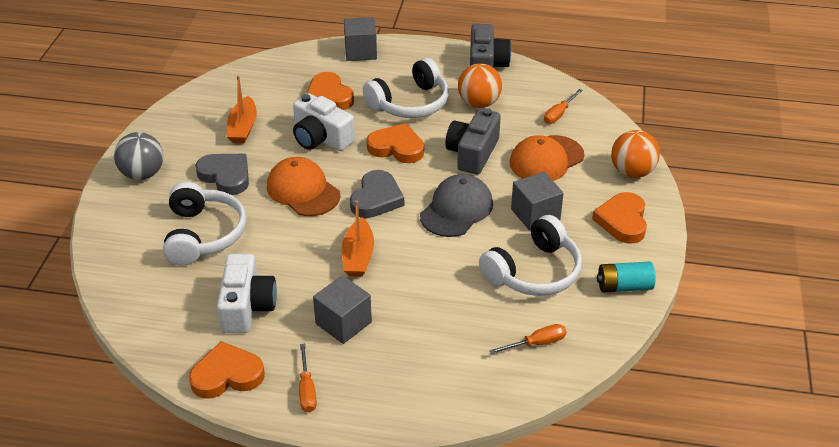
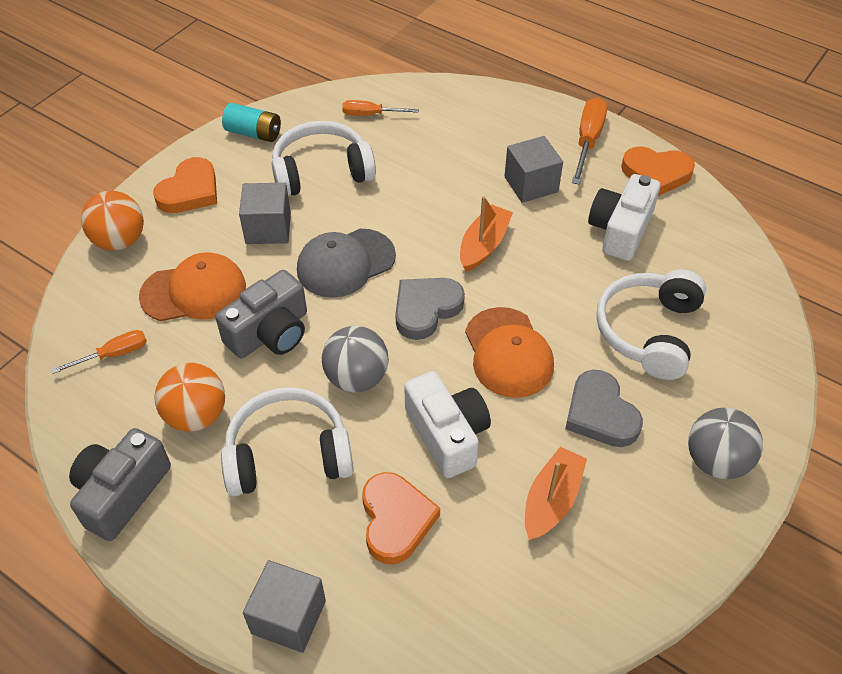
camera: 155 degrees left, 10 degrees up
(307, 390) = (587, 141): orange screwdriver -> orange screwdriver, size x1.58
(396, 147) = (357, 378): orange heart -> grey ball

